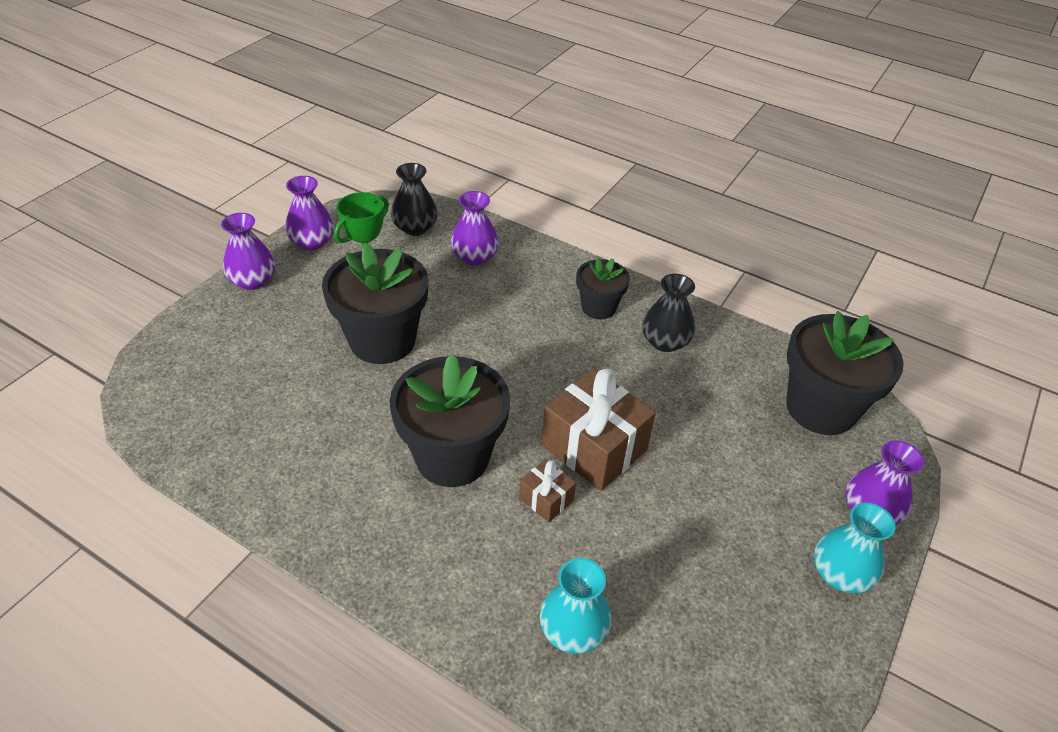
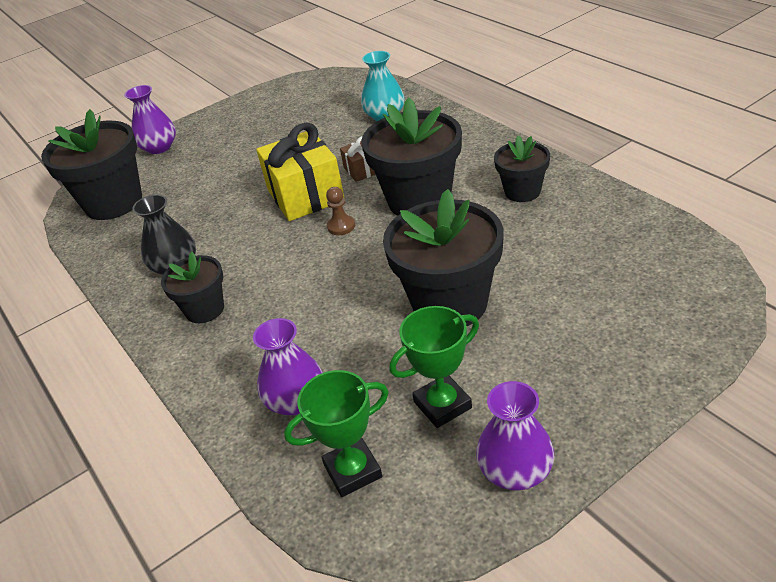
camera: 150 degrees left, 5 degrees down
(253, 280) = (605, 410): purple vase -> none
(332, 485) = (522, 191): none -> black flower pot
(415, 228) = (353, 471): black vase -> green trophy
(525, 409) = (341, 226): none -> brown pawn
(594, 447) = (305, 195): brown gift -> yellow gift
(840, 573) = (212, 125): turquoise vase -> none

